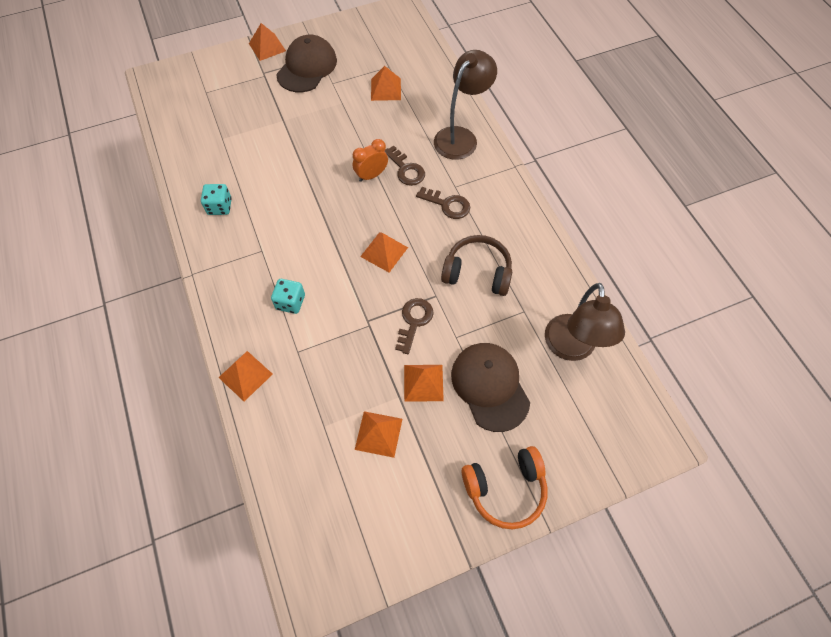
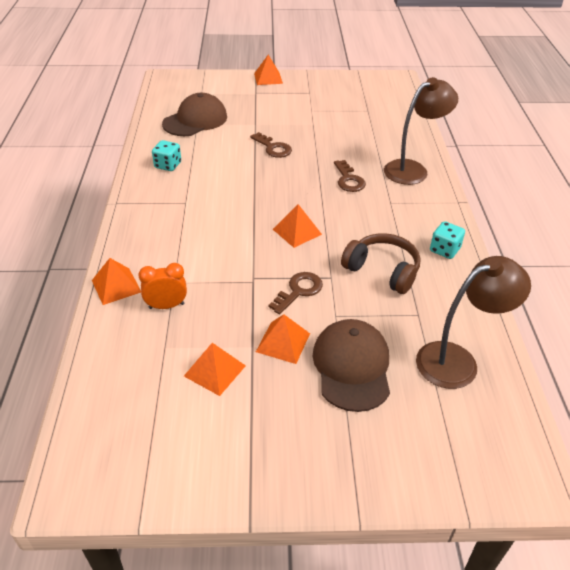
camera: 20 degrees right, 20 degrees down
(290, 302) = (189, 244): turquoise dice -> turquoise dice (444, 250)
(307, 67) = (294, 96): brown cap -> brown cap (195, 120)
(371, 175) = (314, 176): orange clock -> orange clock (166, 306)
(386, 89) = (357, 124): orange pyramid -> none
(447, 205) = (376, 213): brown key -> brown key (273, 148)
(505, 489) = (326, 465): orange headphones -> none
(571, 348) = (458, 361): brown lamp -> brown lamp turned 135 degrees counterclockwise

